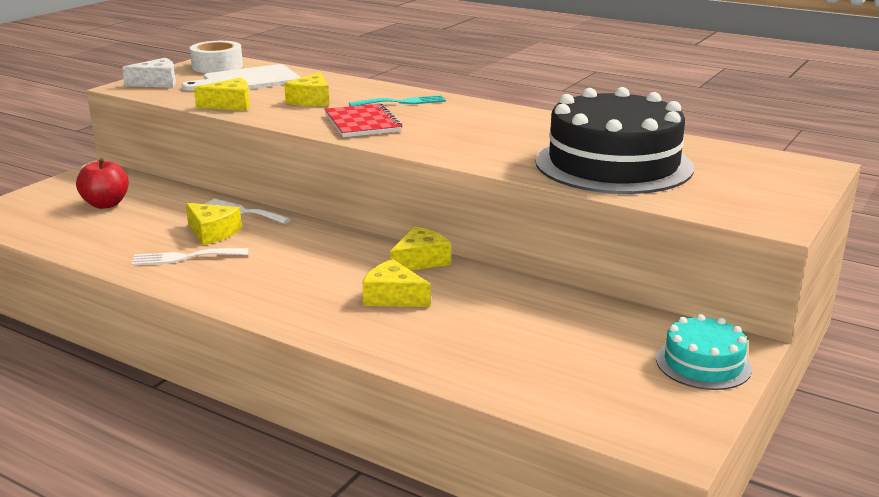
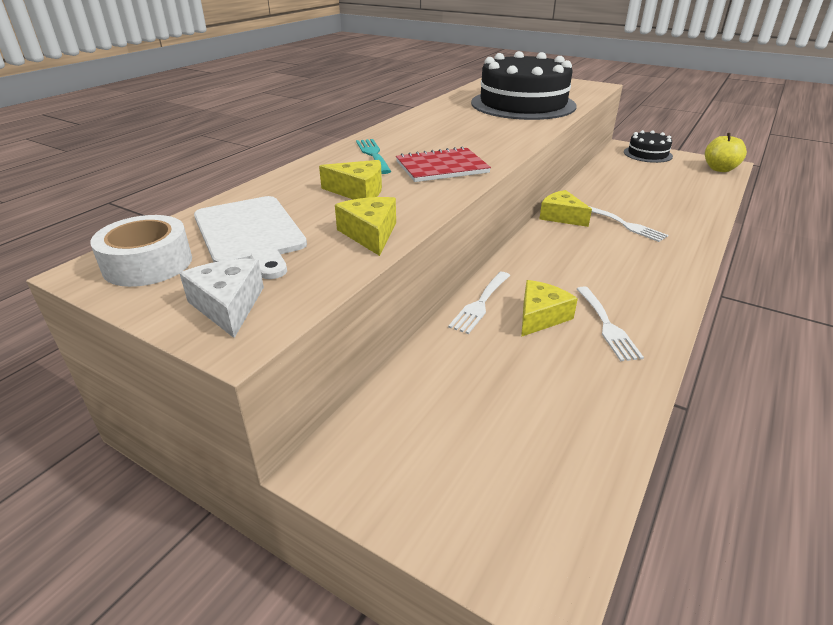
camera: 90 degrees left, 10 degrees up
(106, 204) = (472, 420): red apple -> none
(393, 297) = (626, 225): yellow cheese -> white fork
(640, 428) = (719, 169): none -> yellow apple
(703, 364) = (647, 154): turquoise cake -> black cake

